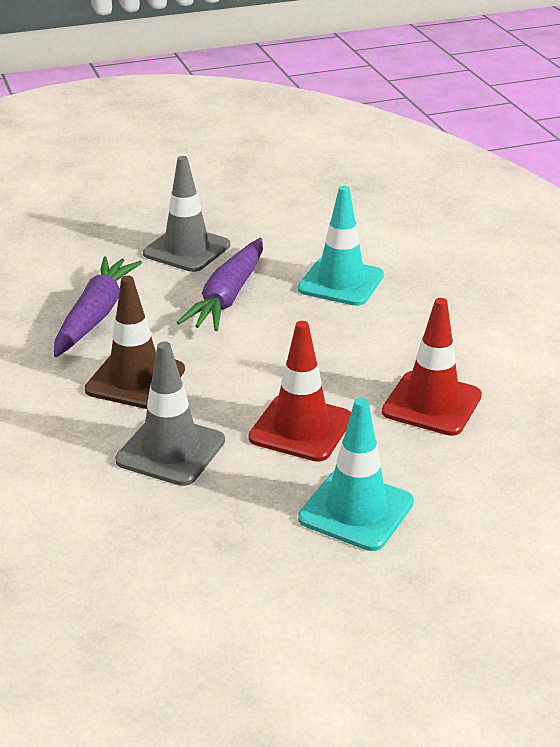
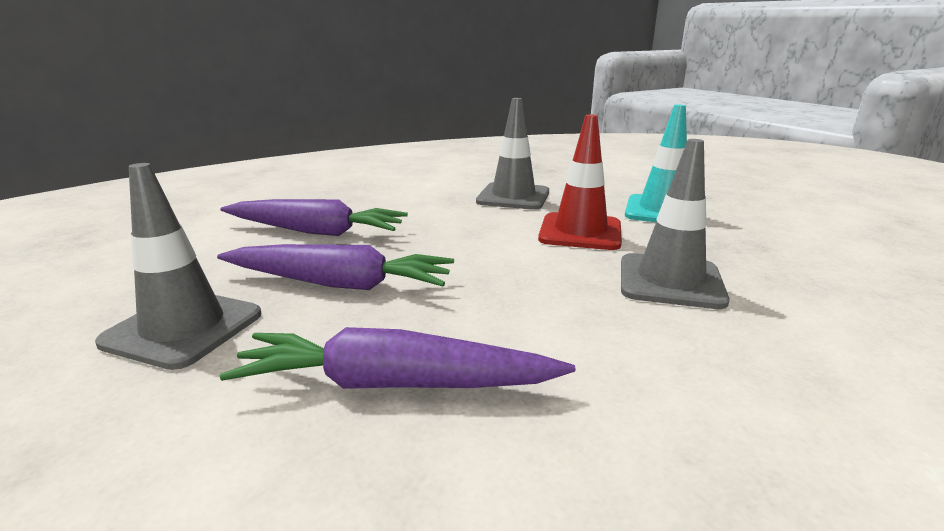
camera: 100 degrees left, 10 degrees down
(135, 380) = (557, 320): brown traffic cone -> none
(341, 282) = (316, 231): turquoise traffic cone -> purple carrot
(431, 404) = (513, 197): red traffic cone -> grey traffic cone

